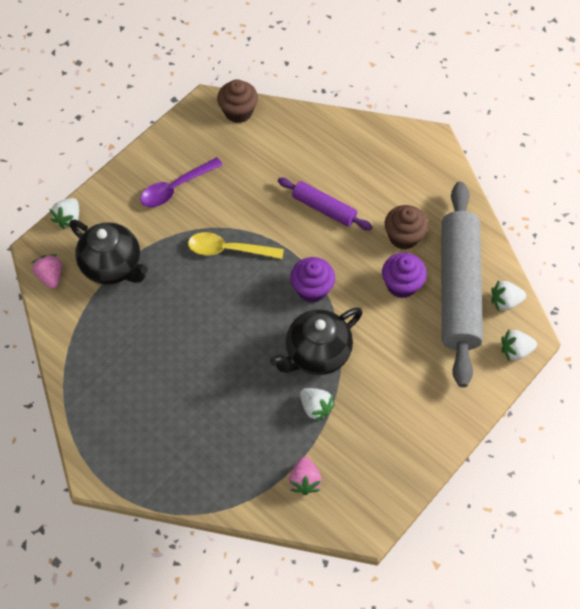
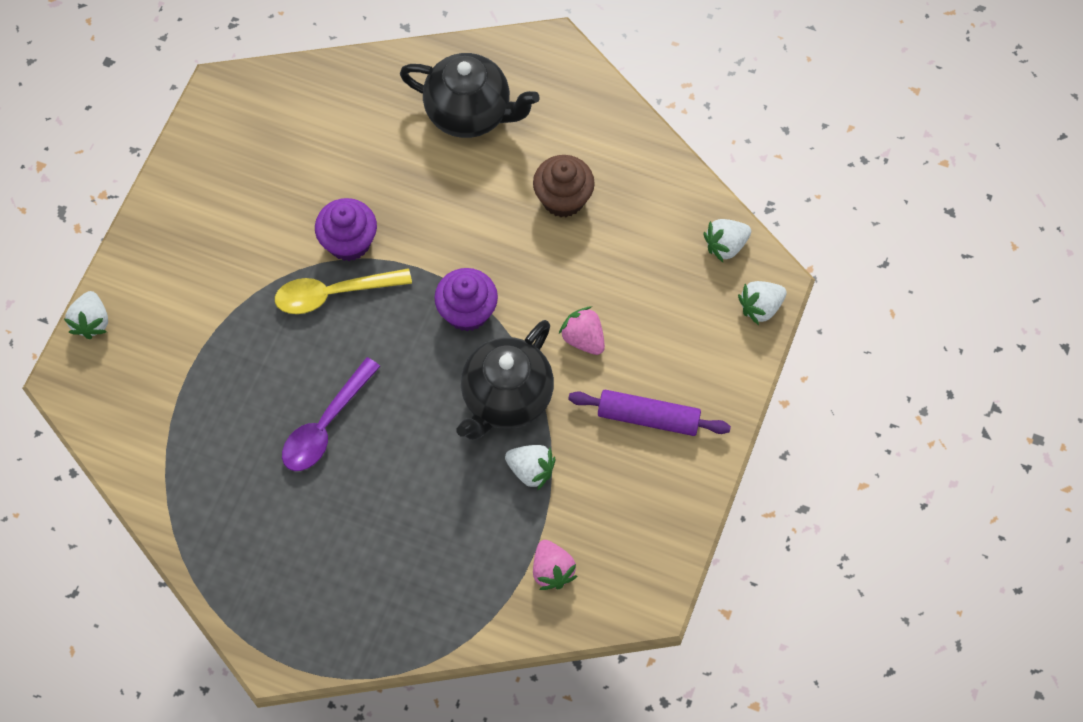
camera: 20 degrees left, 5 degrees up
(51, 276) = (101, 412): pink strawberry -> pink strawberry (583, 338)
(113, 267) = (183, 370): black teapot -> black teapot (470, 113)
(176, 188) = (226, 229): purple spoon -> purple spoon (326, 425)
(238, 112) = (270, 89): brown cupcake -> none
(324, 208) = (441, 193): purple rolling pin -> purple rolling pin (648, 417)
(401, 284) = (583, 266): purple cupcake -> purple cupcake (349, 242)
(458, 288) = (659, 247): grey rolling pin -> none

